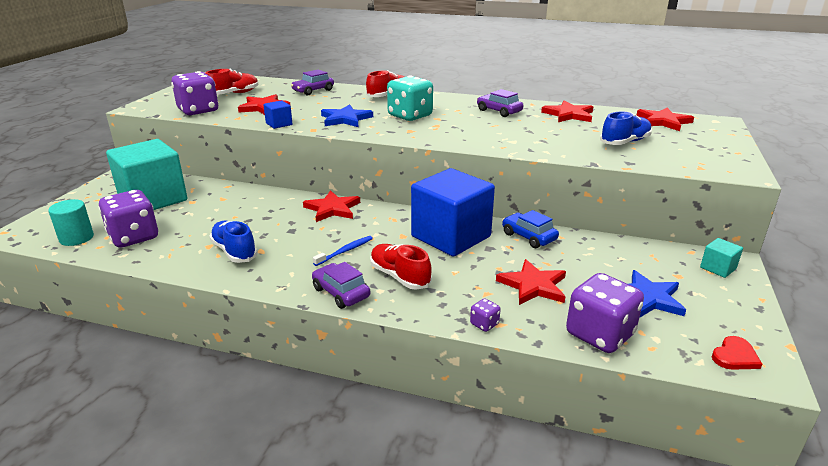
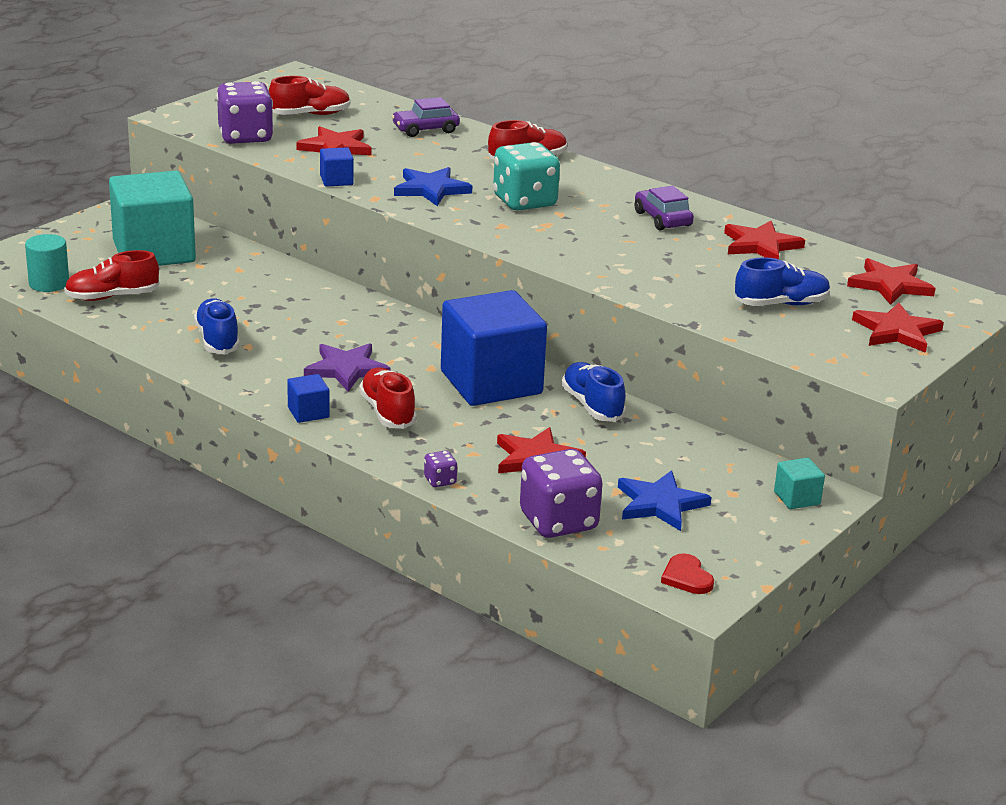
camera: 20 degrees right, 0 degrees up
(134, 237) = (112, 297): purple dice -> red shoe
(332, 209) = (369, 314): red star -> red star (897, 331)
(341, 292) = (308, 412): purple car -> blue cube
(345, 251) = (346, 369): blue toothbrush -> purple star
(529, 237) = (592, 406): blue car -> blue shoe
(735, 356) = (687, 577): red heart -> red heart turned 90 degrees clockwise

